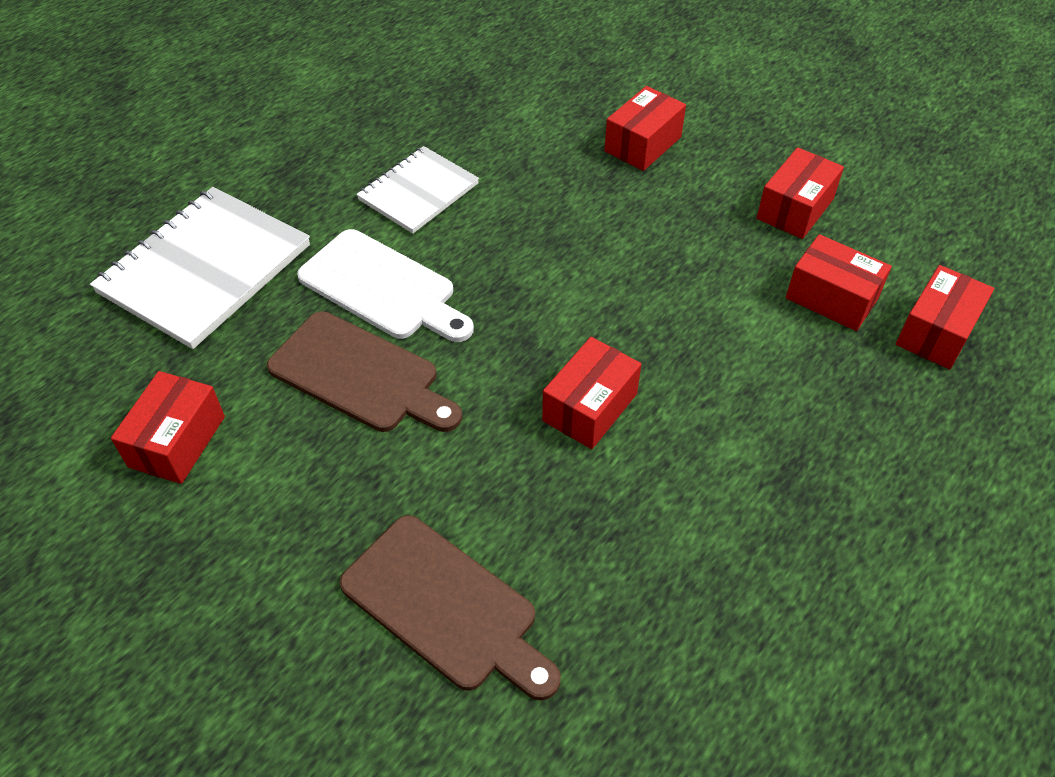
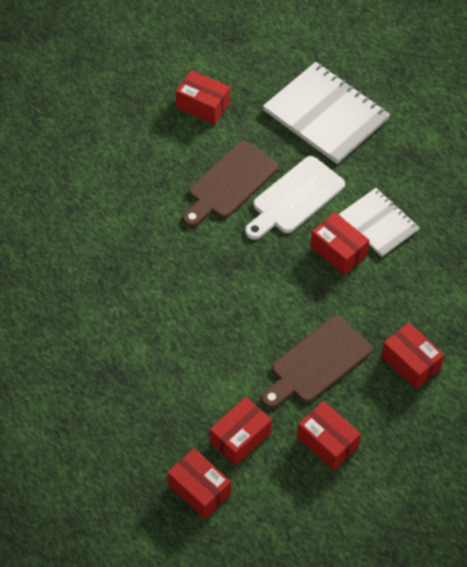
camera: 100 degrees right, 5 degrees up
(446, 606) = (81, 208): brown cutting board -> brown cutting board (317, 363)
(590, 407) = (183, 287): red box -> red box (338, 251)

